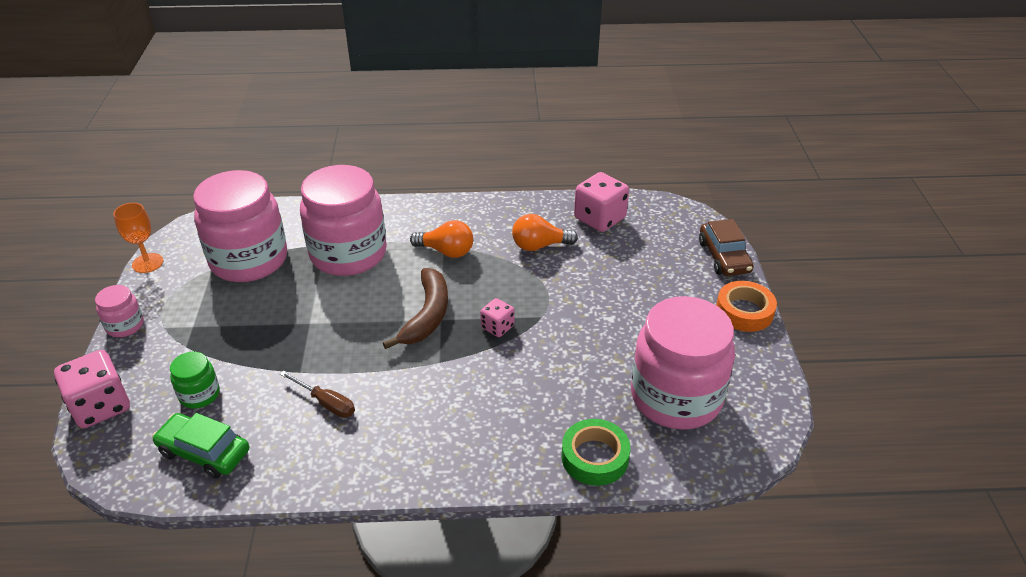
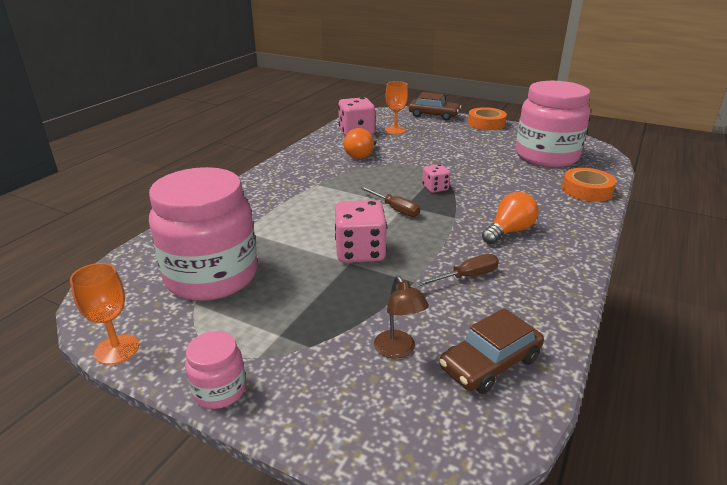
camera: 60 degrees left, 10 degrees down
(101, 406) = (357, 439): pink dice -> pink dice (360, 252)
(199, 395) = (398, 350): green jar -> brown lamp
(204, 452) = (490, 363): green car -> brown car
(348, 254) = (275, 223): pink jar -> none
(427, 315) = (395, 209): brown banana -> brown screwdriver
(446, 251) = (326, 185): orange light bulb -> orange light bulb (509, 231)
(594, 457) = (587, 190): green tape -> orange tape
(636, 244) = (395, 130): none -> orange goblet

